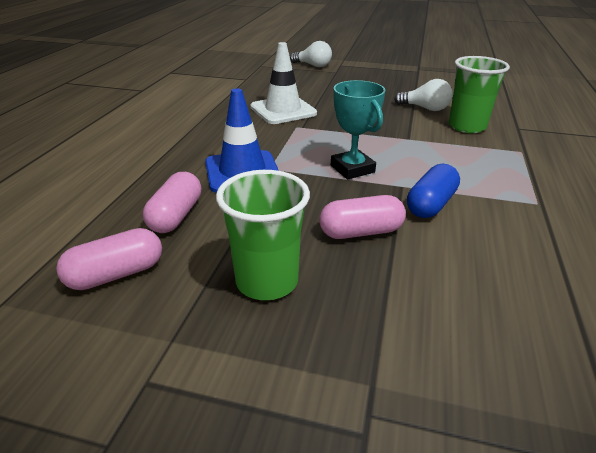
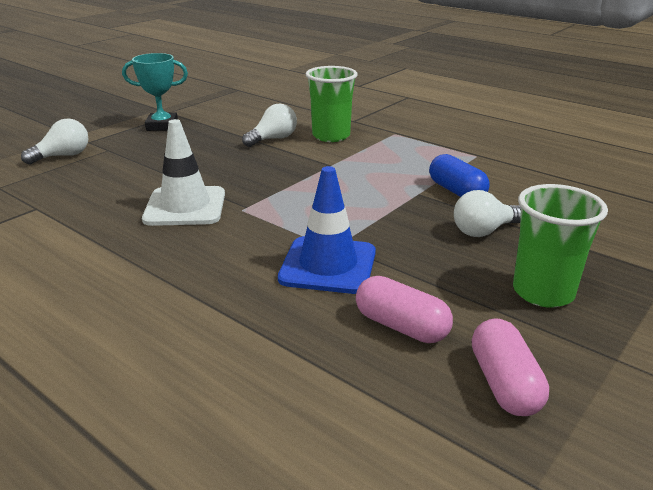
camera: 65 degrees left, 5 degrees down
(352, 169) = (370, 205): turquoise trophy -> turquoise trophy (162, 126)
(361, 232) = (484, 231): pink capsule -> white light bulb

